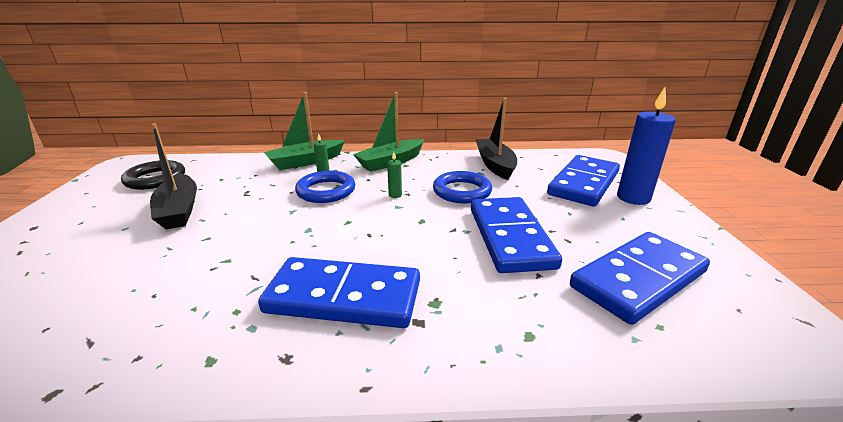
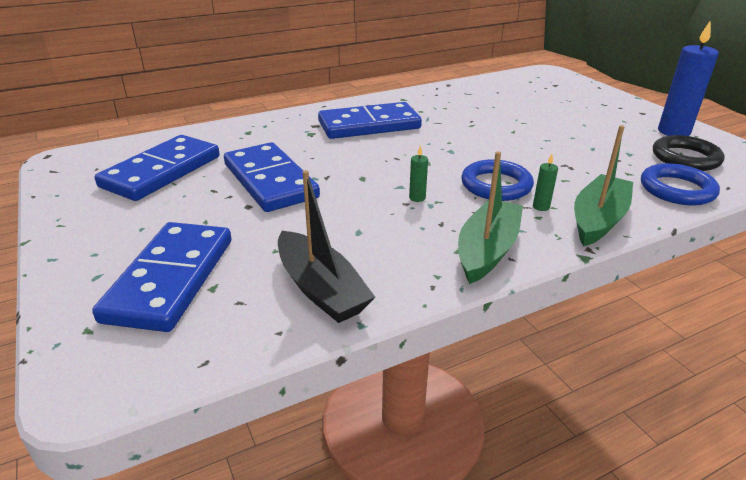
camera: 155 degrees right, 5 degrees up
(179, 210) = (582, 141): black boat -> none
(462, 191) = (344, 221): blue ring -> blue ring (677, 189)
(633, 198) = (106, 266): blue candle -> blue candle (673, 132)

